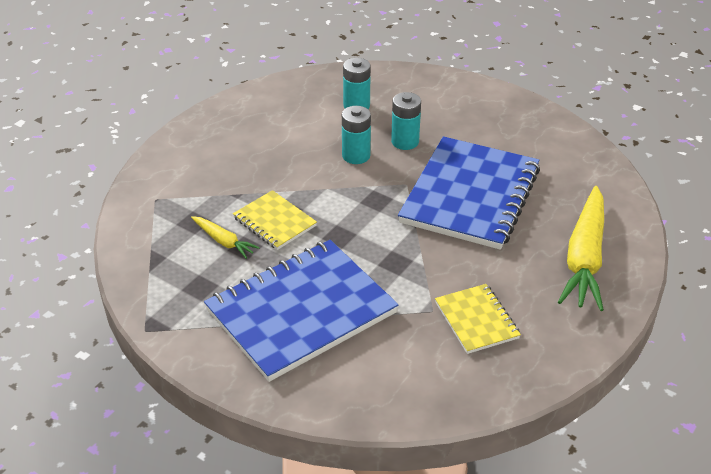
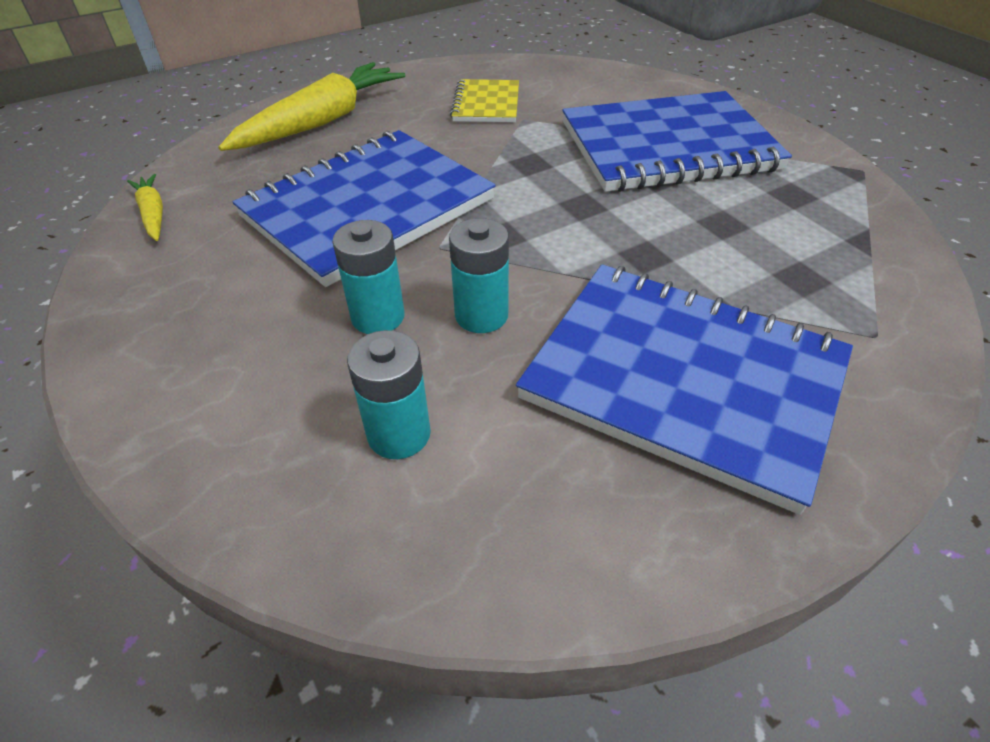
camera: 155 degrees left, 5 degrees up
(224, 241) = (753, 239): yellow carrot -> yellow carrot (153, 214)
(248, 154) = (683, 380): none -> blue notebook
(274, 222) = (669, 245): yellow notebook -> none

